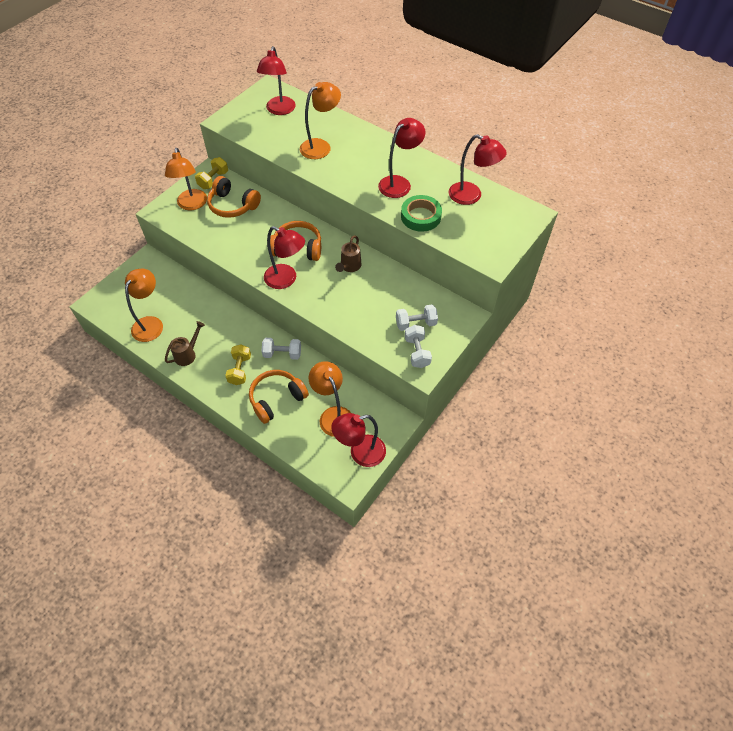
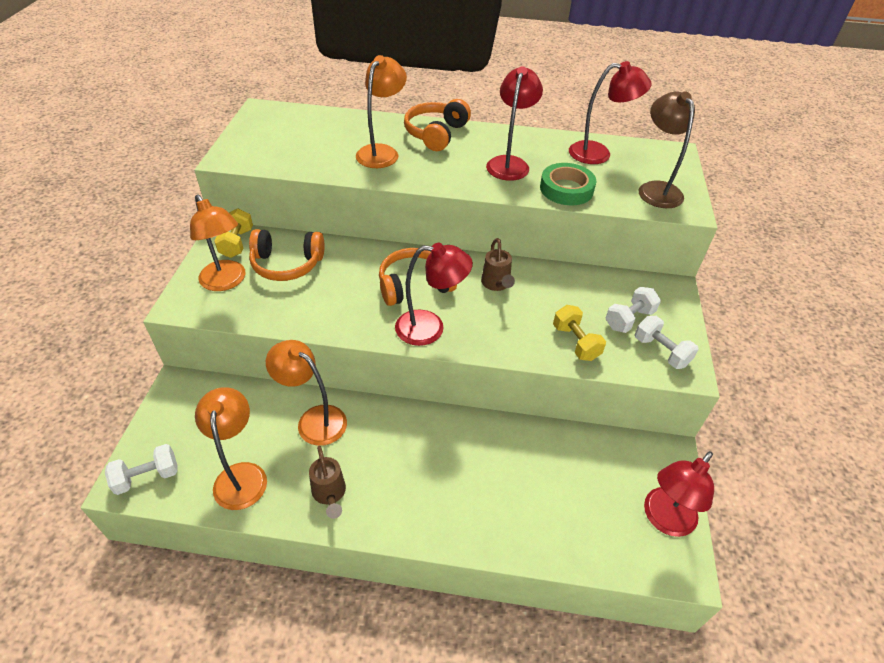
camera: 30 degrees left, 10 degrees down
(188, 354) = (329, 494): brown watering can -> brown watering can turned 150 degrees clockwise
(240, 370) = (422, 482): yellow dumbbell -> yellow dumbbell (575, 342)
(276, 399) = (502, 499): orange headphones -> orange headphones (436, 134)
(279, 110) = (296, 129): red lamp -> none
(282, 354) = (463, 434): white dumbbell -> white dumbbell (147, 477)
(333, 415) = (590, 485): orange lamp -> orange lamp (314, 419)
(485, 239) = (656, 189): none -> brown lamp

